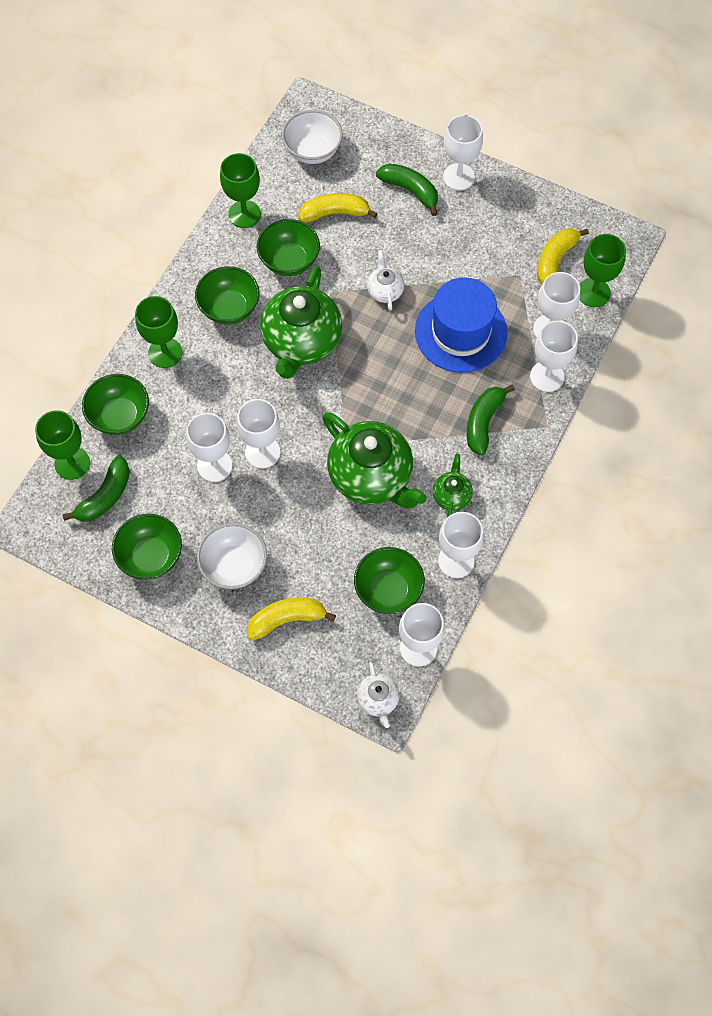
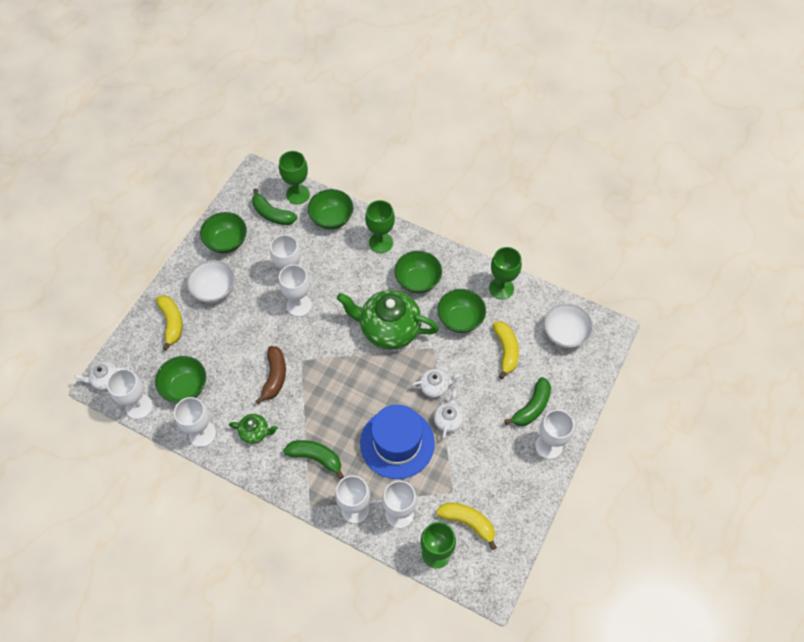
camera: 90 degrees right, 5 degrees down
(372, 477) = (274, 377): green teapot -> brown banana
(429, 277) = (448, 420): none -> white teapot

